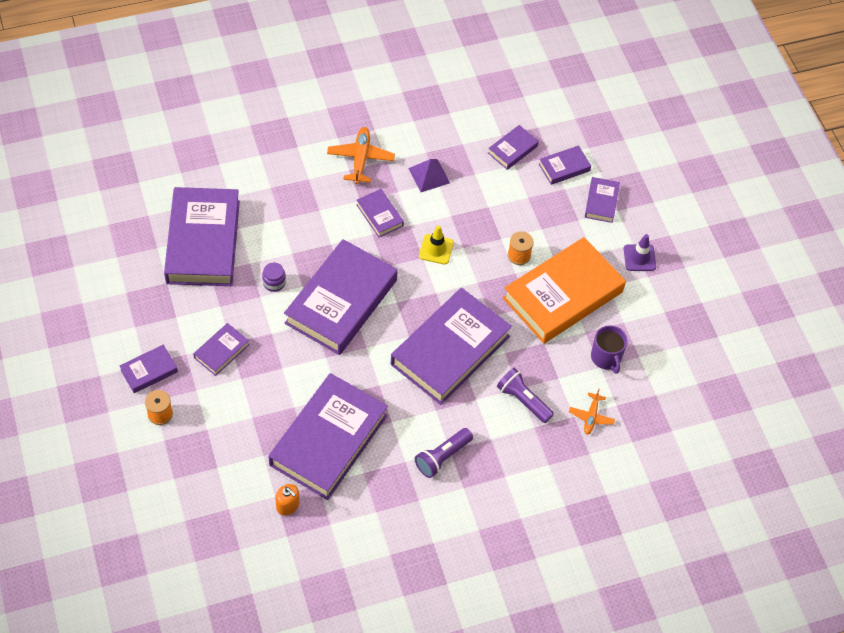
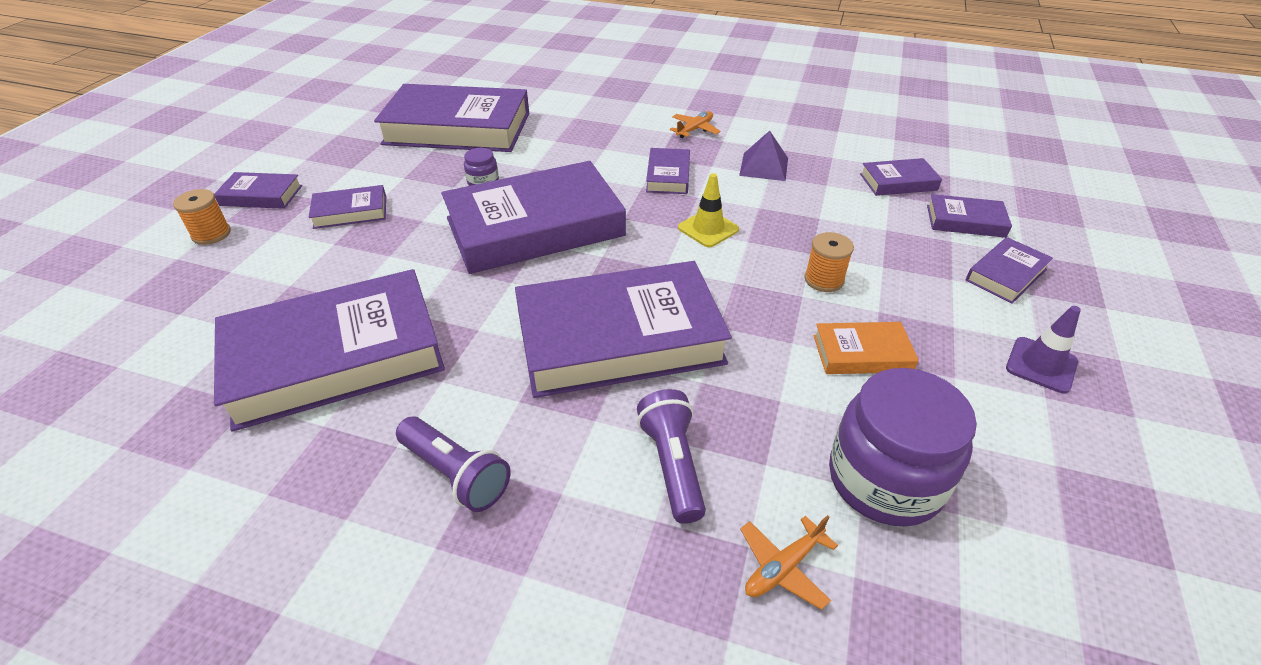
camera: 40 degrees right, 15 degrees down
(203, 242) = (457, 128): purple book -> purple book turned 60 degrees clockwise
(287, 505) = (179, 406): orange soap dispenser -> none
(360, 159) = (695, 129): orange plane -> orange plane, size x0.63
(442, 457) = (455, 474): purple flashlight -> purple flashlight turned 135 degrees counterclockwise
(563, 295) = (862, 353): orange book -> orange book, size x0.45
(606, 357) = (885, 480): purple mug -> purple jar

